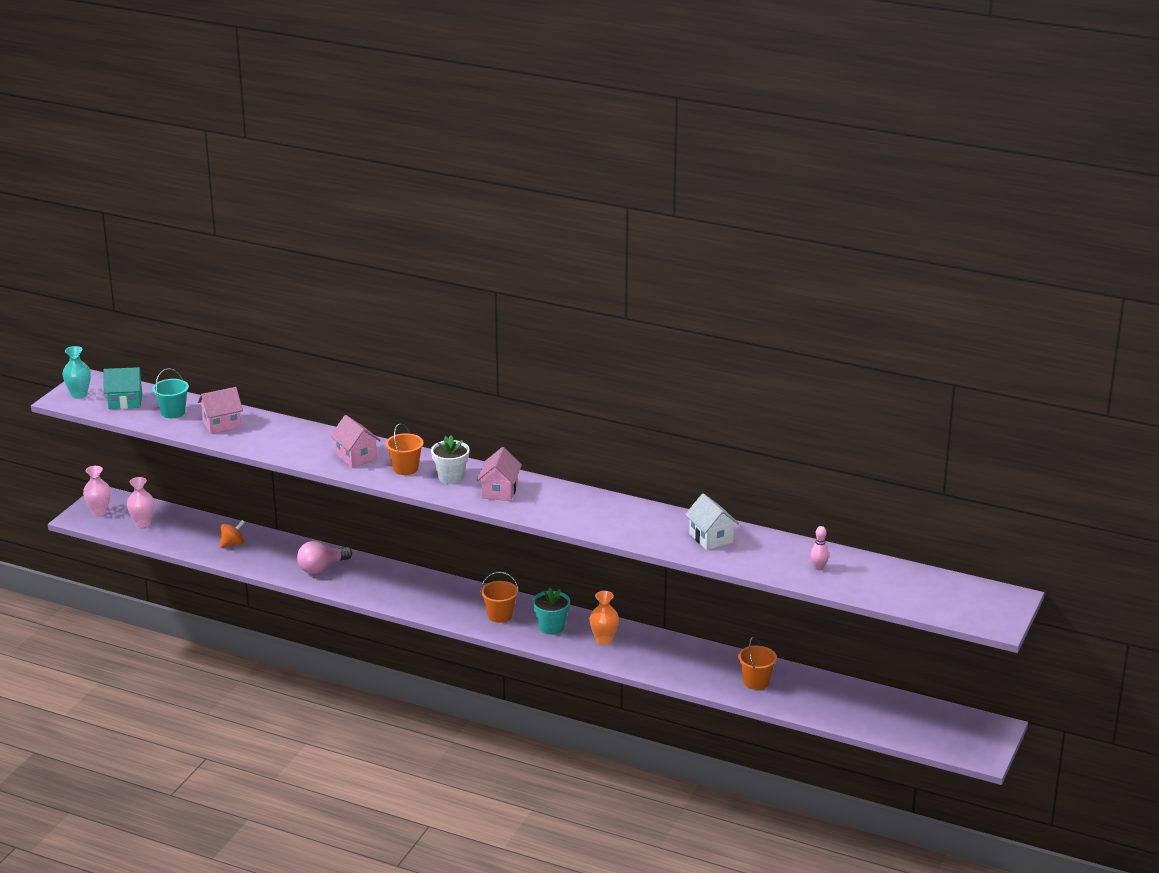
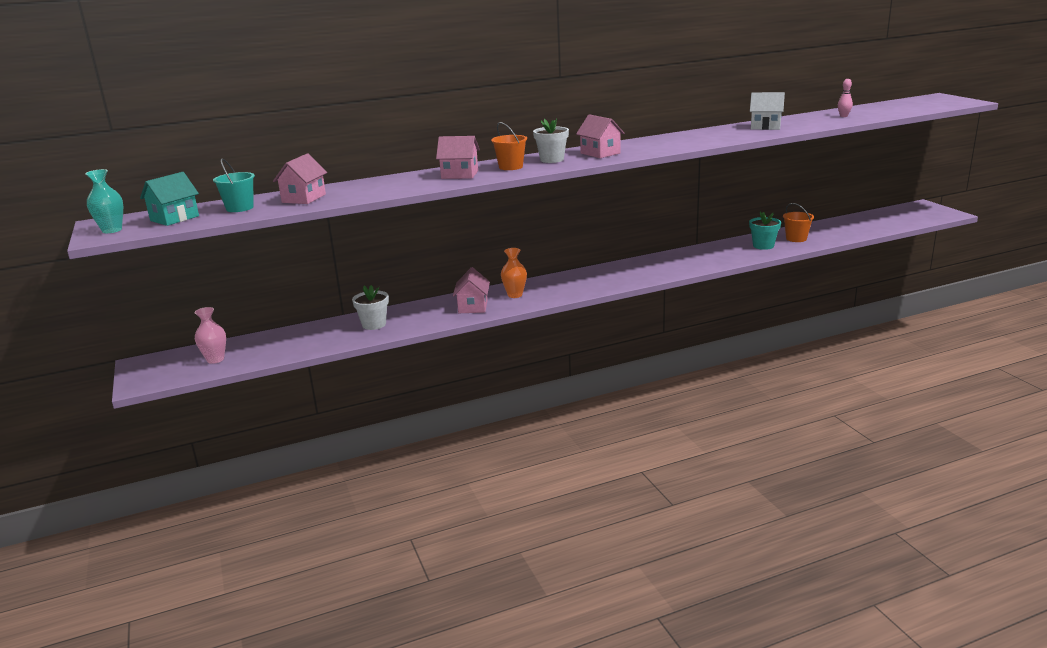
camera: 45 degrees left, 5 degrees down
(99, 511) = (154, 372): pink vase -> none
(233, 544) = (326, 335): orange spinning top -> none
(274, 554) = (374, 324): none -> white flower pot
(322, 568) = (428, 314): pink light bulb -> none
(361, 581) = (473, 307): none -> pink house
(500, 615) = (601, 279): orange bucket -> none
(551, 627) = (642, 270): turquoise flower pot -> turquoise flower pot (763, 246)
(604, 640) = (684, 261): orange vase -> orange vase (515, 295)

